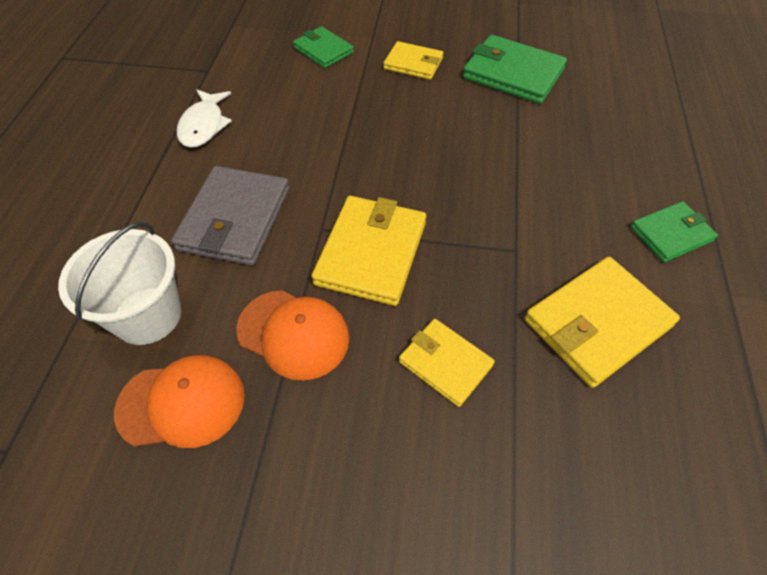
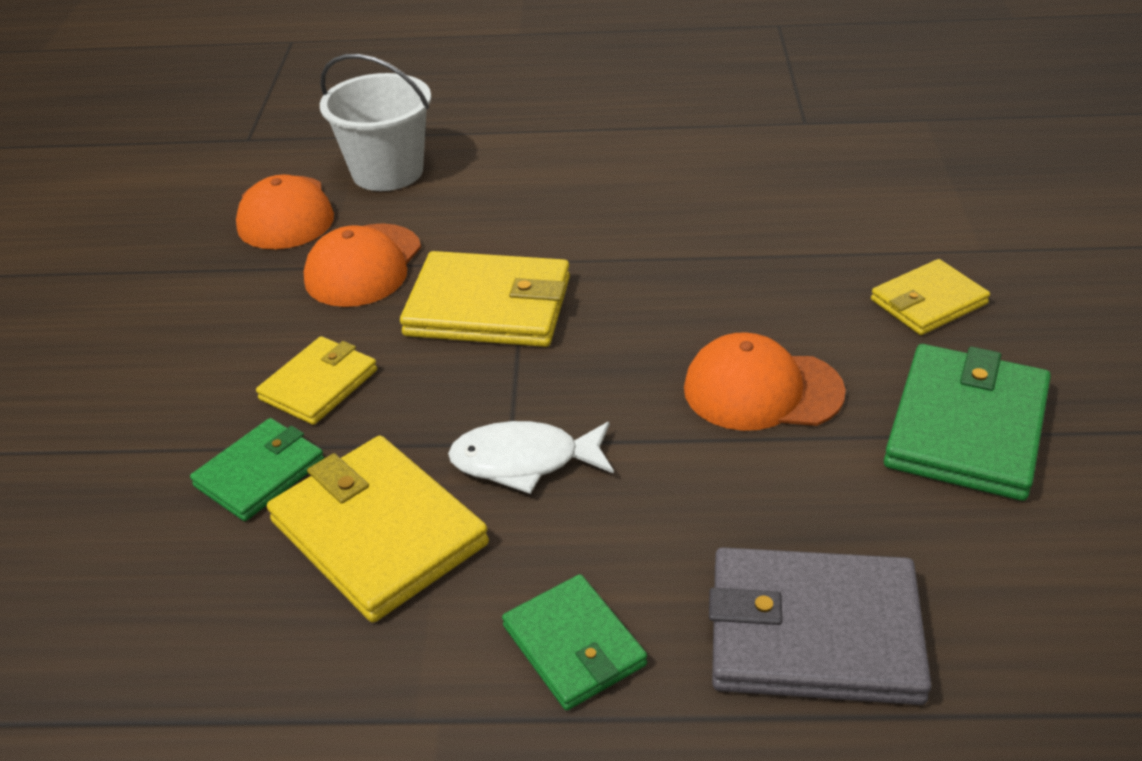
camera: 85 degrees right, 15 degrees down
(204, 125) = (689, 143): white fish -> white fish (524, 461)
(235, 219) = (529, 197): grey wallet -> grey wallet (813, 632)
(323, 50) = (911, 207): green wallet -> green wallet (260, 473)
(413, 63) = (928, 302): yellow wallet -> yellow wallet turned 45 degrees clockwise
(478, 135) = (762, 390): none -> orange cap

